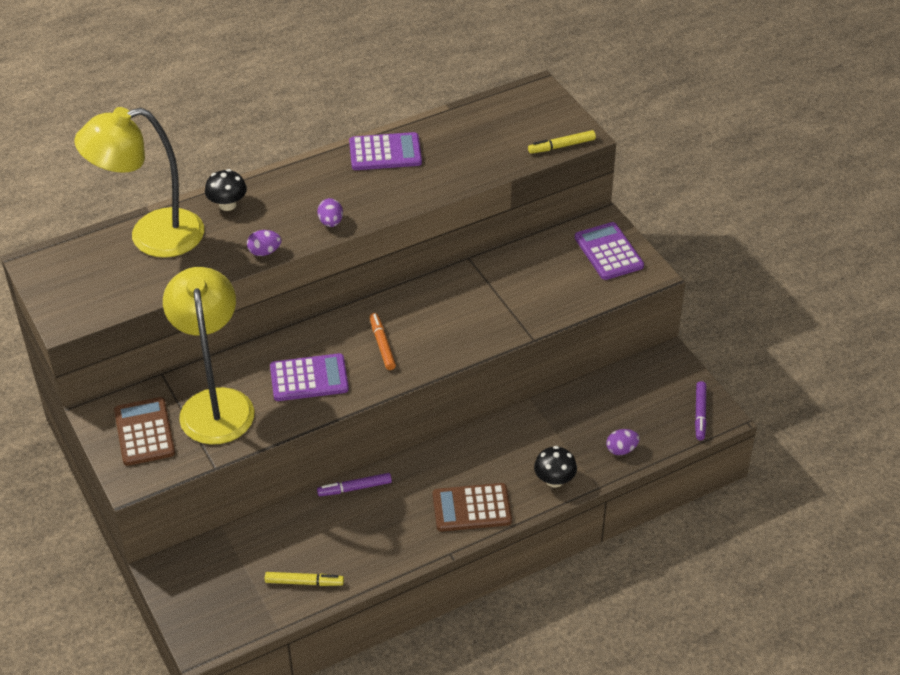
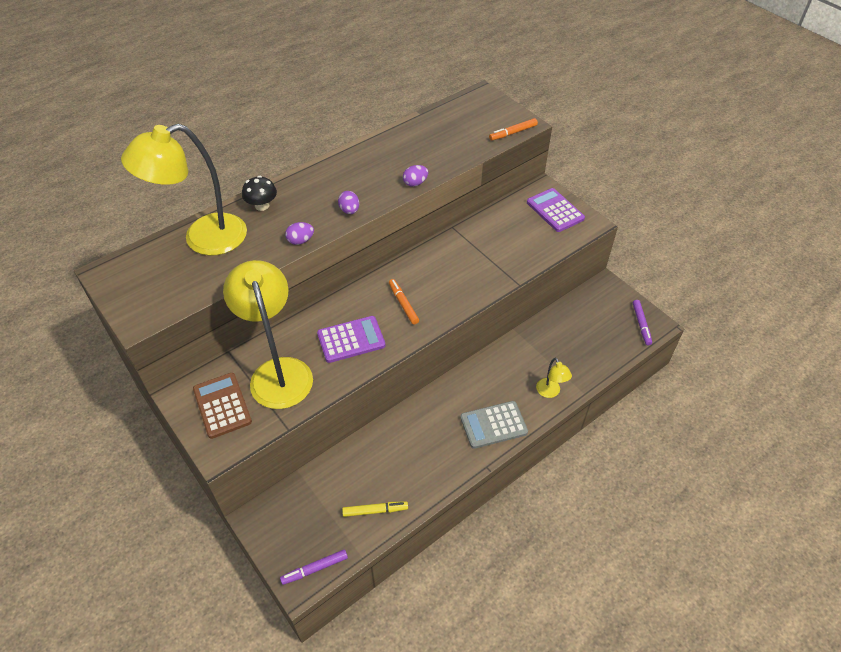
camera: 10 degrees left, 5 degrees up
(354, 488) = (398, 421): purple marker -> purple marker (314, 569)
(385, 152) = (379, 151): purple calculator -> none
(472, 508) = (493, 425): brown calculator -> grey calculator
(554, 480) = (550, 392): black mushroom -> yellow lamp
(561, 146) = (513, 133): yellow marker -> orange marker
(621, 450) = (593, 360): purple egg -> purple egg (415, 183)

